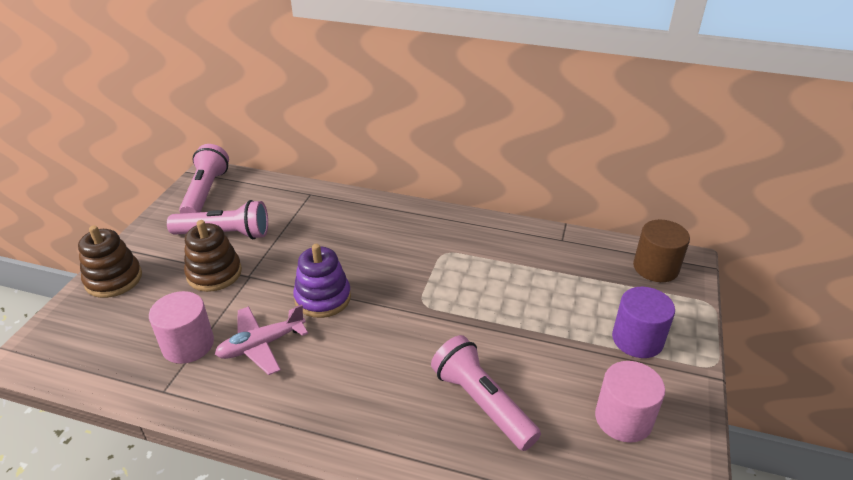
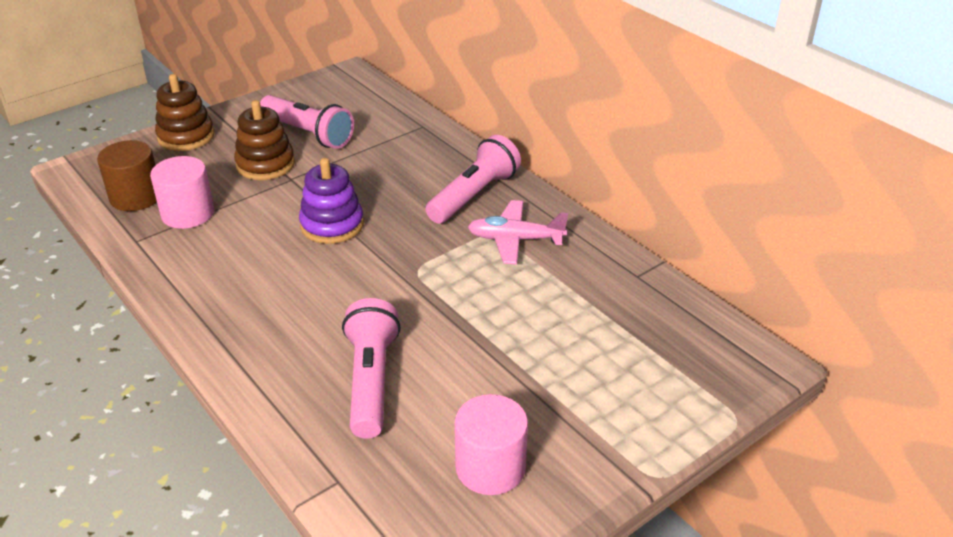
camera: 35 degrees right, 0 degrees up
(205, 192) = (330, 90): pink flashlight -> pink flashlight (473, 195)
(261, 345) = (241, 240): pink plane -> pink plane (515, 240)
(637, 339) = (599, 408): purple cylinder -> none
(655, 267) = (716, 352): brown cylinder -> brown cylinder (136, 197)

